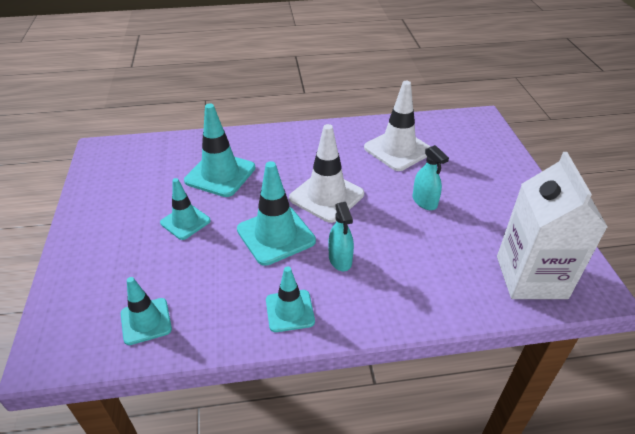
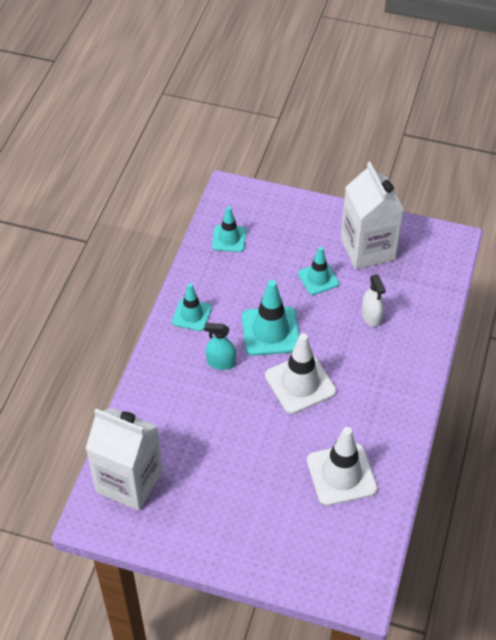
camera: 115 degrees right, 10 degrees up
(128, 198) = (367, 249): none -> white carton
(220, 174) = (371, 316): turquoise traffic cone -> white spray bottle
(424, 201) = (253, 455): turquoise spray bottle -> none

